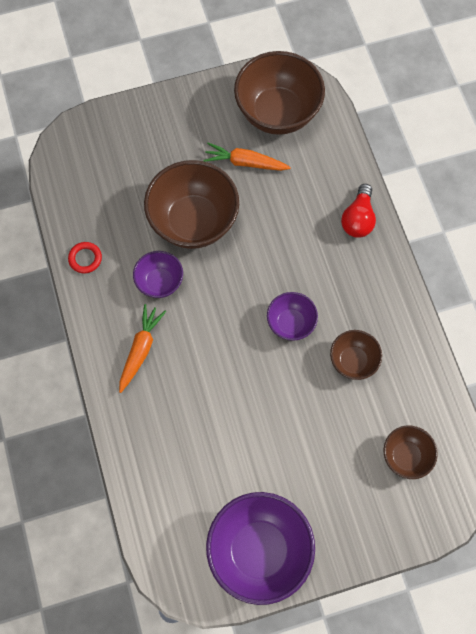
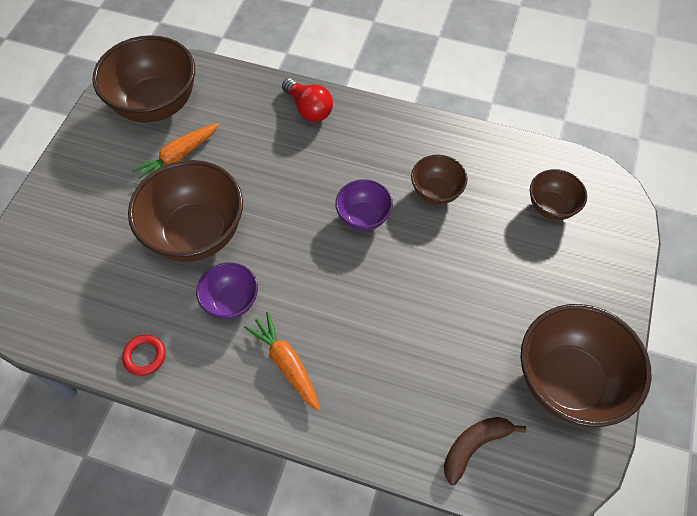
camera: 55 degrees left, 10 degrees down
(166, 510) = (474, 446): none -> brown banana
(259, 550) = (568, 382): purple bowl -> brown bowl

